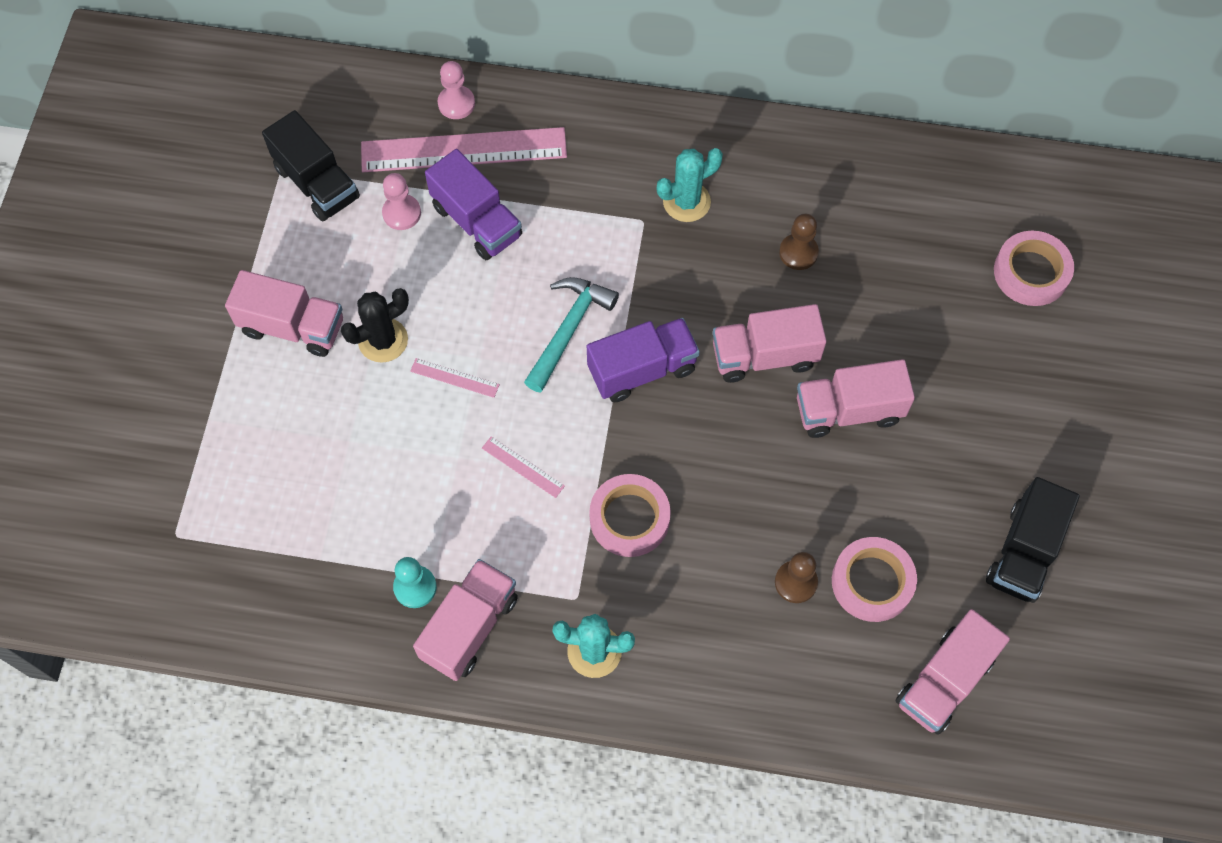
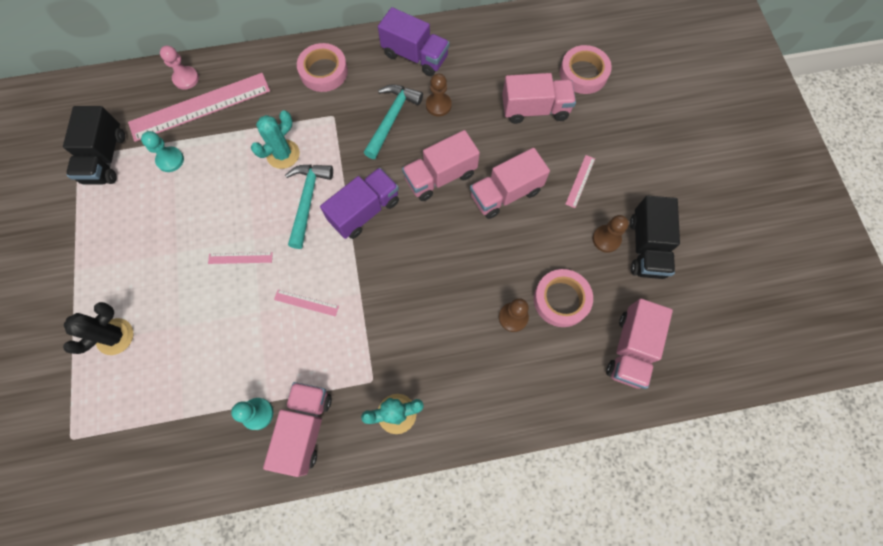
camera: 20 degrees left, 5 degrees up
(293, 327) = (116, 260): pink truck -> pink truck (535, 109)
(317, 183) = (105, 158): black truck -> black truck turned 60 degrees clockwise
(383, 340) = (183, 249): black cactus -> black cactus (115, 336)
(401, 213) = (170, 160): pink pawn -> turquoise pawn
(477, 221) = (223, 149): purple truck -> purple truck (415, 56)
(629, 518) = (389, 313): pink tape -> pink tape (323, 71)
(686, 202) = (357, 95): turquoise cactus -> turquoise cactus (283, 154)
(724, 251) = (392, 118): none -> turquoise hammer
(964, 428) = (580, 181): none -> pink ruler
(969, 521) = (606, 239): none -> brown pawn

